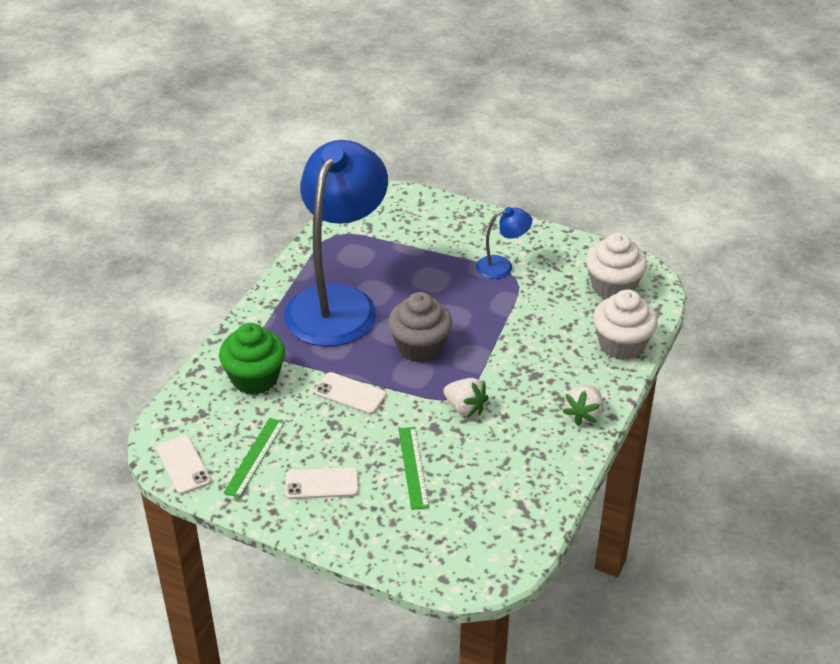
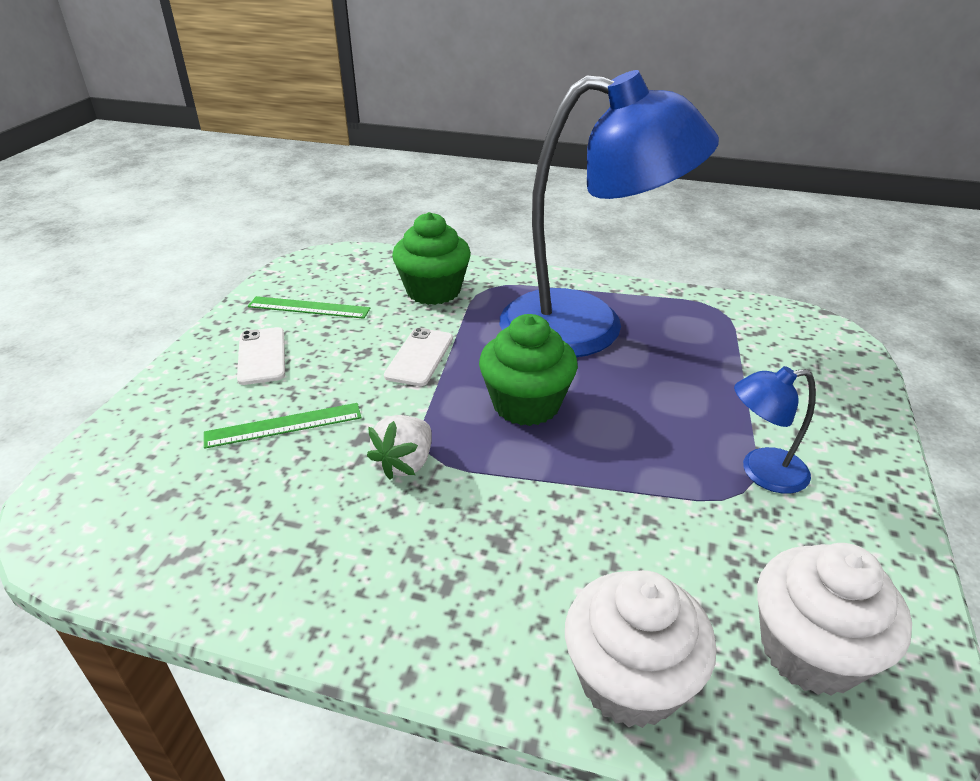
camera: 80 degrees right, 5 degrees down
(183, 465) = (299, 271): white phone -> none
(420, 347) = (526, 404): grey cupcake -> green cupcake
(502, 266) = (761, 472): blue lamp -> blue lamp turned 105 degrees clockwise
(583, 414) = (407, 624): white strawberry -> none

